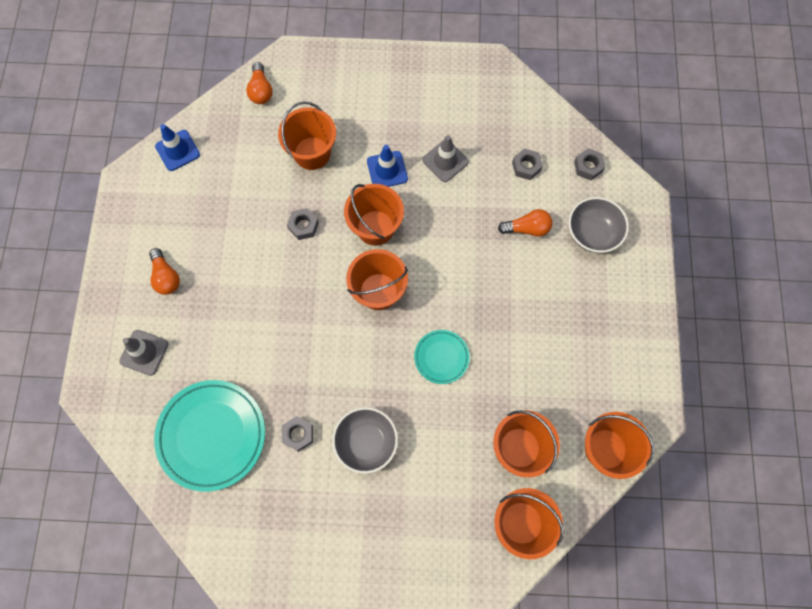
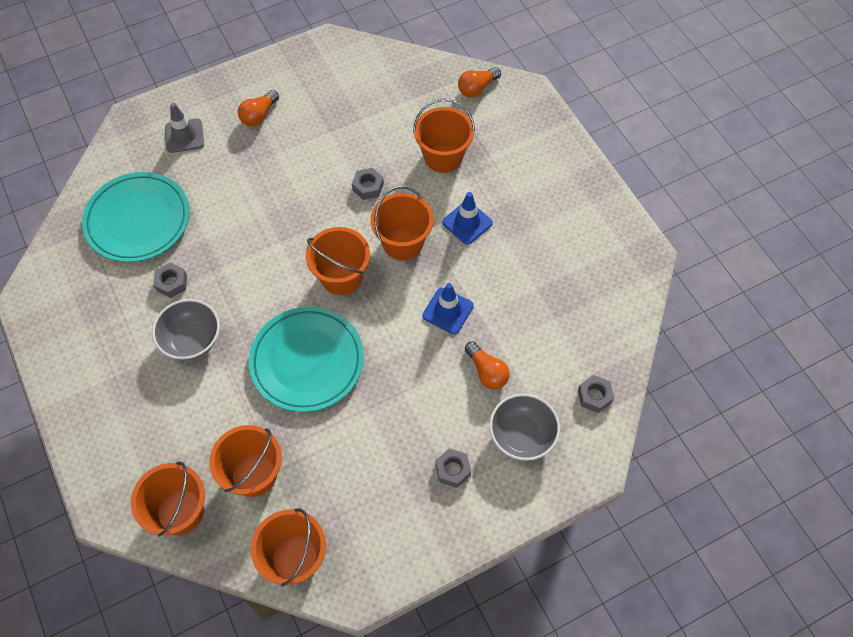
camera: 60 degrees right, 10 degrees down
(177, 150) = (378, 62): blue traffic cone -> blue traffic cone (448, 311)
(441, 357) = (307, 361): turquoise plate -> turquoise plate, size x1.92
(445, 161) = (510, 265): grey traffic cone -> none
(526, 166) = (554, 338): grey nut -> grey nut (453, 470)

